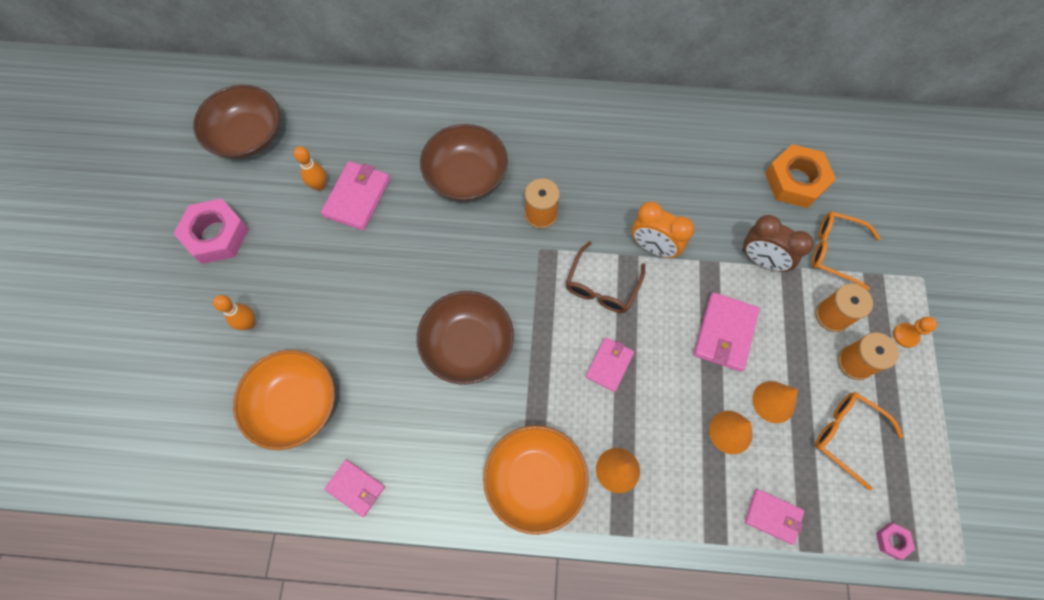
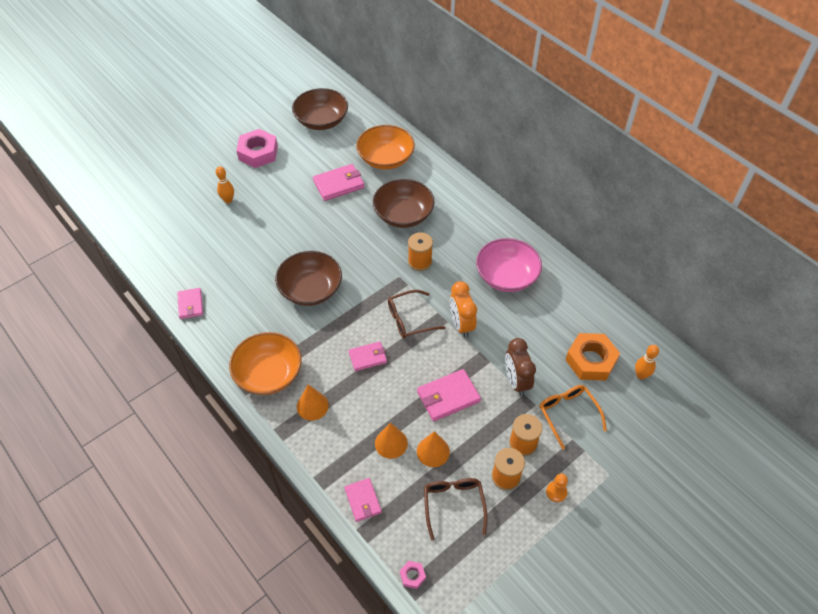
camera: 45 degrees right, 15 degrees down
(295, 404) = (207, 249): orange bowl -> orange bowl (385, 158)
(319, 186) = (328, 166): orange bowling pin -> orange bowling pin (641, 375)
(636, 159) = (506, 276): none -> pink bowl
(847, 435) = (453, 505): orange glasses -> brown glasses

